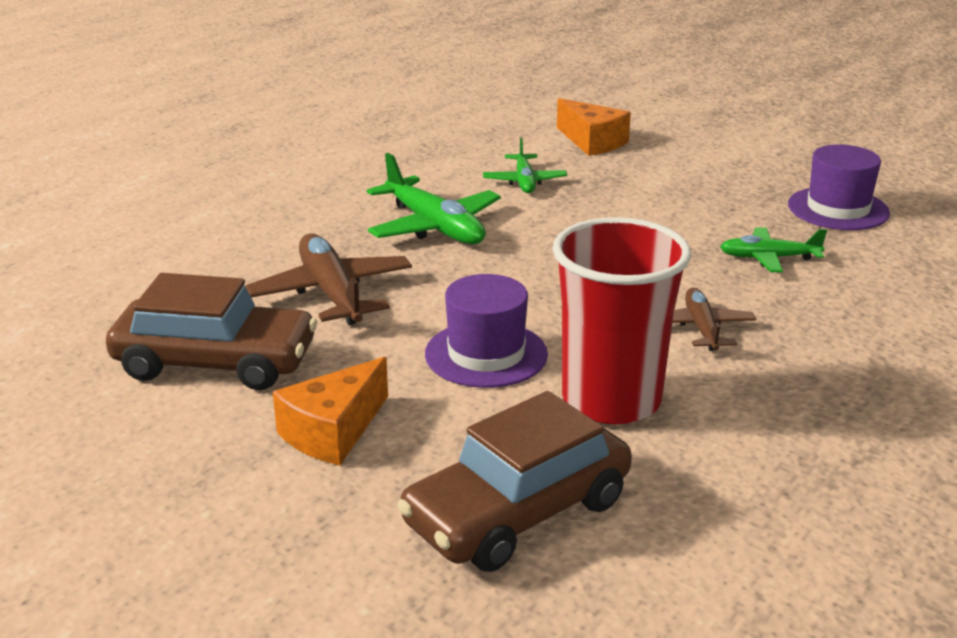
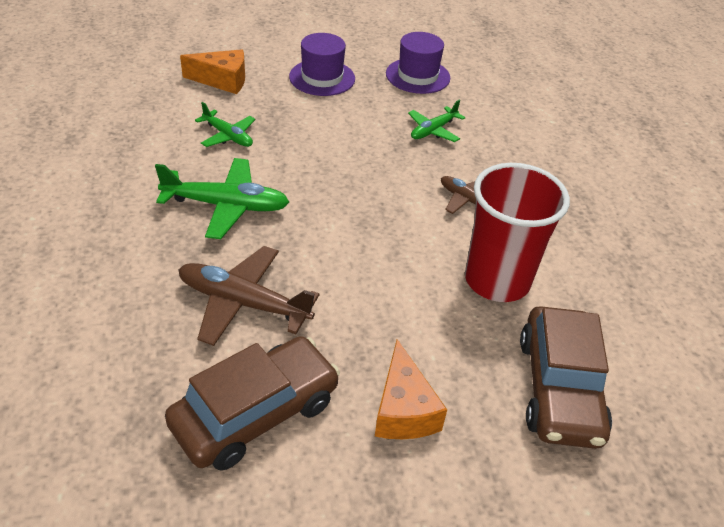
camera: 50 degrees left, 15 degrees up
(486, 354) = (398, 291): purple hat -> purple hat (322, 78)

